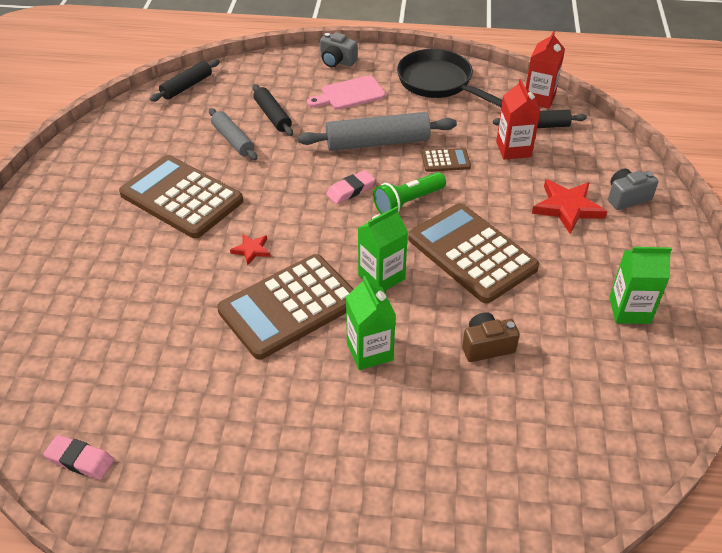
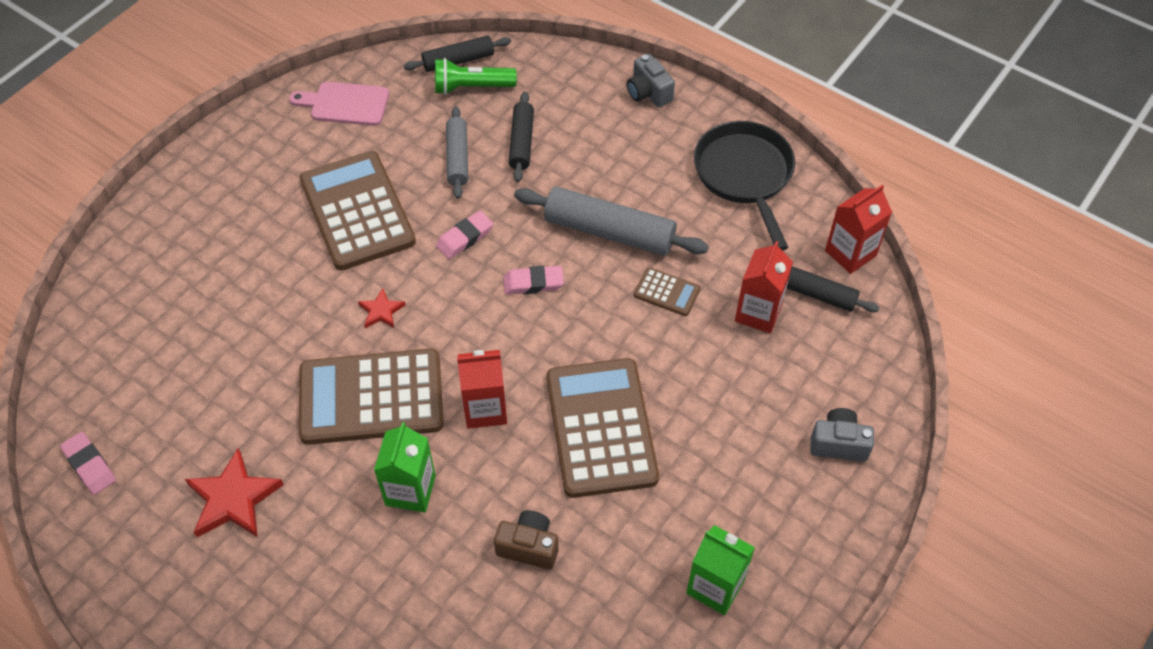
camera: 30 degrees right, 10 degrees up
(278, 183) = (465, 238): none -> pink eraser
(349, 94) = (628, 148): pink cutting board -> pink cutting board (345, 104)
(381, 277) = (485, 409): green carton -> red carton
(408, 202) = (582, 328): green flashlight -> green flashlight (471, 87)
(567, 208) = (755, 423): red star -> red star (233, 499)

